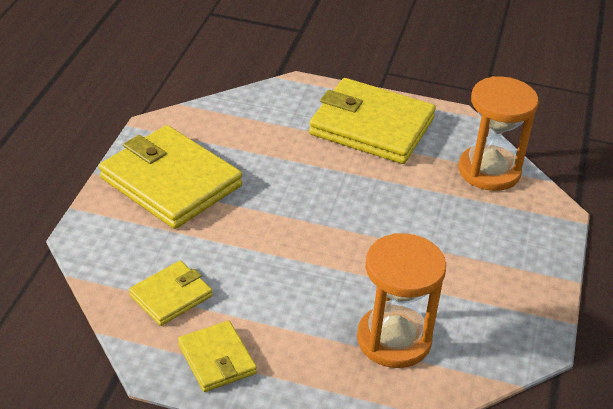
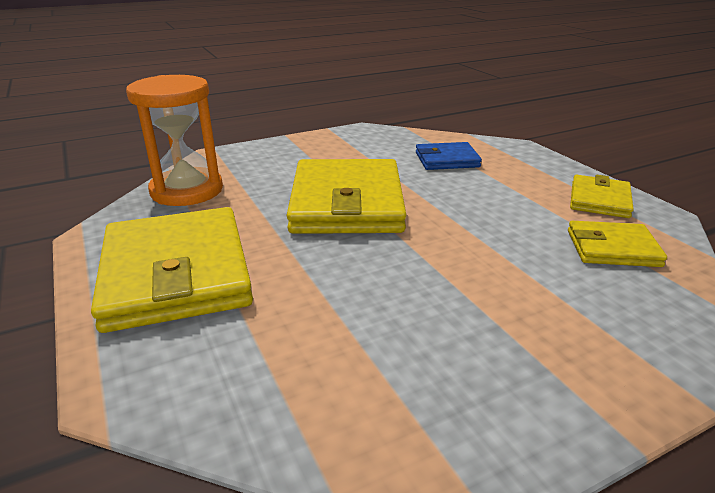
camera: 130 degrees left, 10 degrees down
(170, 182) = (512, 355): yellow wallet -> yellow wallet (347, 203)
(394, 339) = (447, 160): orange hourglass -> blue wallet

